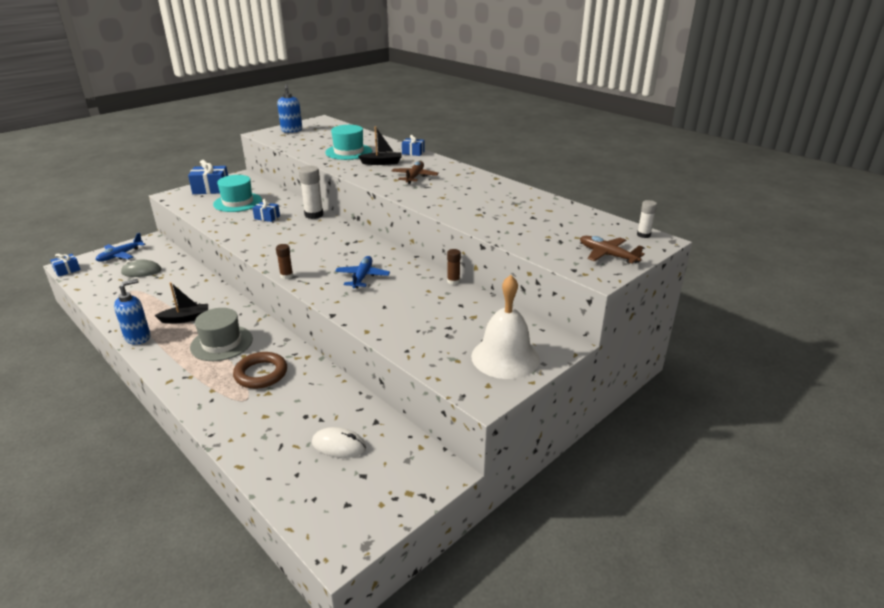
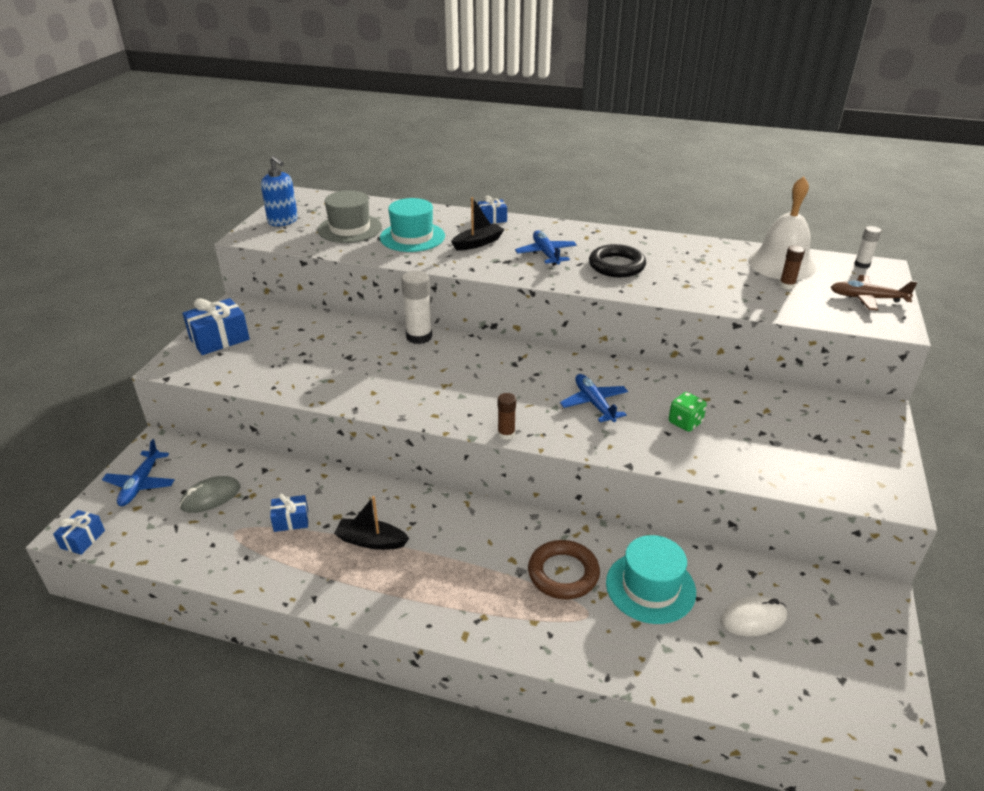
camera: 30 degrees left, 5 degrees up
(138, 337) = (341, 595): blue soap dispenser -> none
(186, 319) = (371, 541): black boat -> black boat turned 120 degrees counterclockwise
(221, 343) = (463, 555): grey hat -> grey hat (350, 229)
(238, 202) = (289, 348): turquoise hat -> turquoise hat (650, 587)
(267, 217) = (363, 359): blue gift -> blue gift (291, 520)
(404, 305) = (685, 422): none -> green dice
(414, 177) = (546, 254): brown plane -> blue plane
(450, 193) = (616, 265): none -> black ring
(453, 281) = (692, 374): brown glue stick -> brown glue stick (787, 285)
(505, 357) = (854, 446): white bell -> white bell (781, 264)

